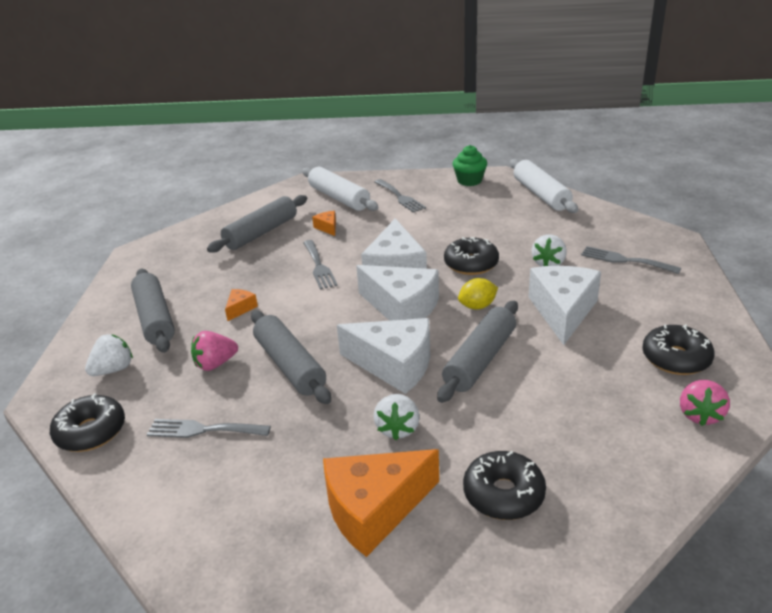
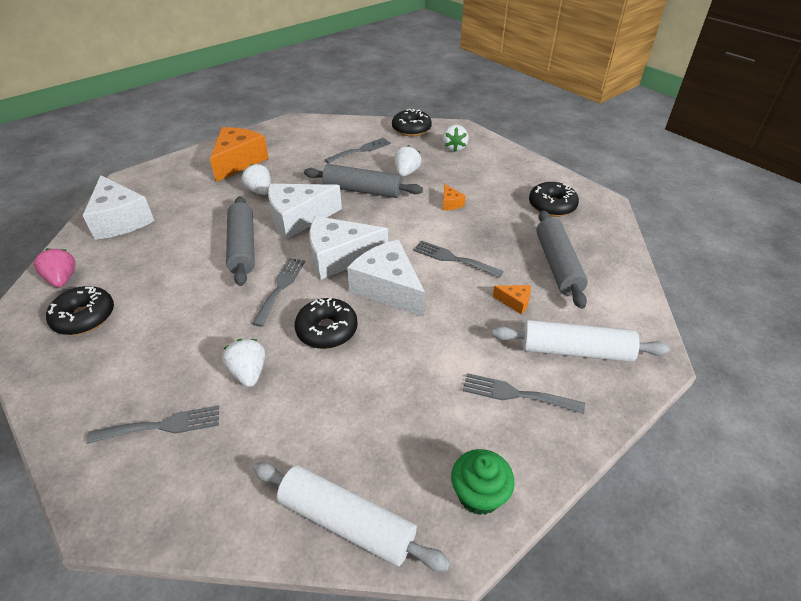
camera: 135 degrees right, 10 degrees up
(155, 318) = (488, 175): grey rolling pin -> none
(215, 364) = (406, 173): pink strawberry -> white strawberry
(477, 306) = (280, 287): yellow lemon -> grey fork
(503, 494) = (177, 191): black donut -> black donut (552, 206)
(563, 311) = (202, 318): white cheese -> white cheese (120, 220)

